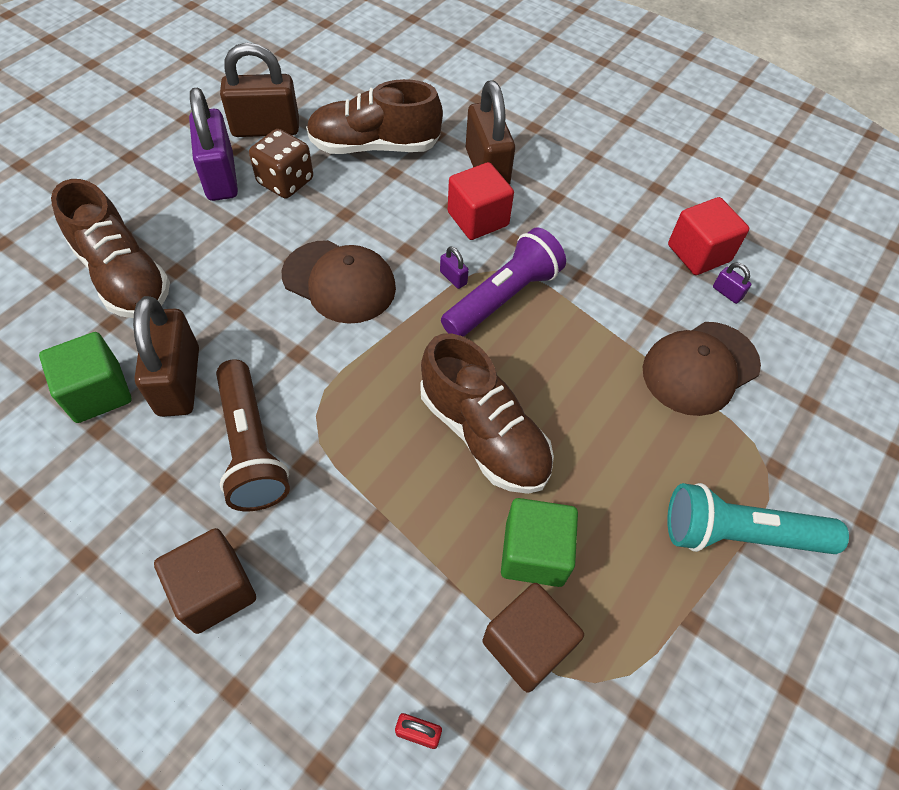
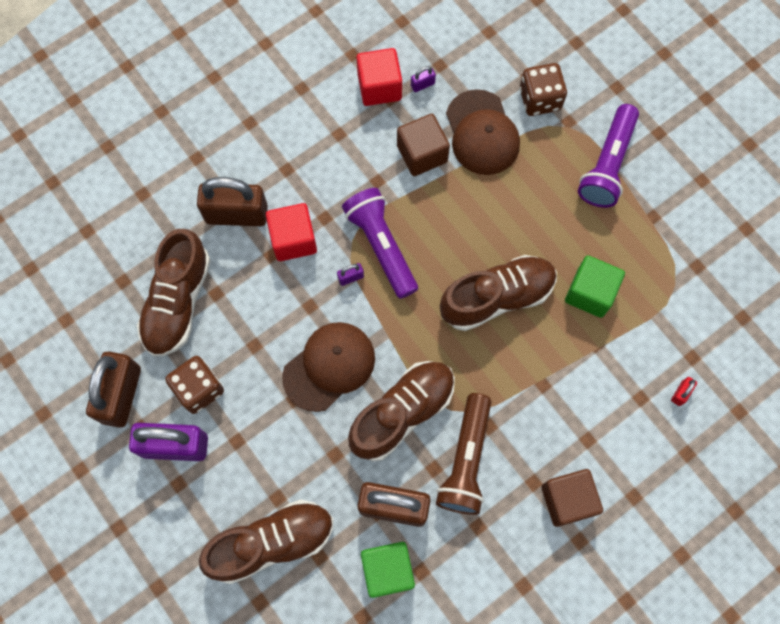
camera: 70 degrees left, 15 degrees up
(251, 447) = (466, 460): brown flashlight -> brown flashlight turned 105 degrees clockwise
(300, 364) = (402, 413): none -> brown shoe
(527, 645) = (645, 316): brown cube -> brown cube (422, 154)
(739, 534) = (607, 165): turquoise flashlight -> purple flashlight
(786, 424) = (540, 99): none -> brown dice

